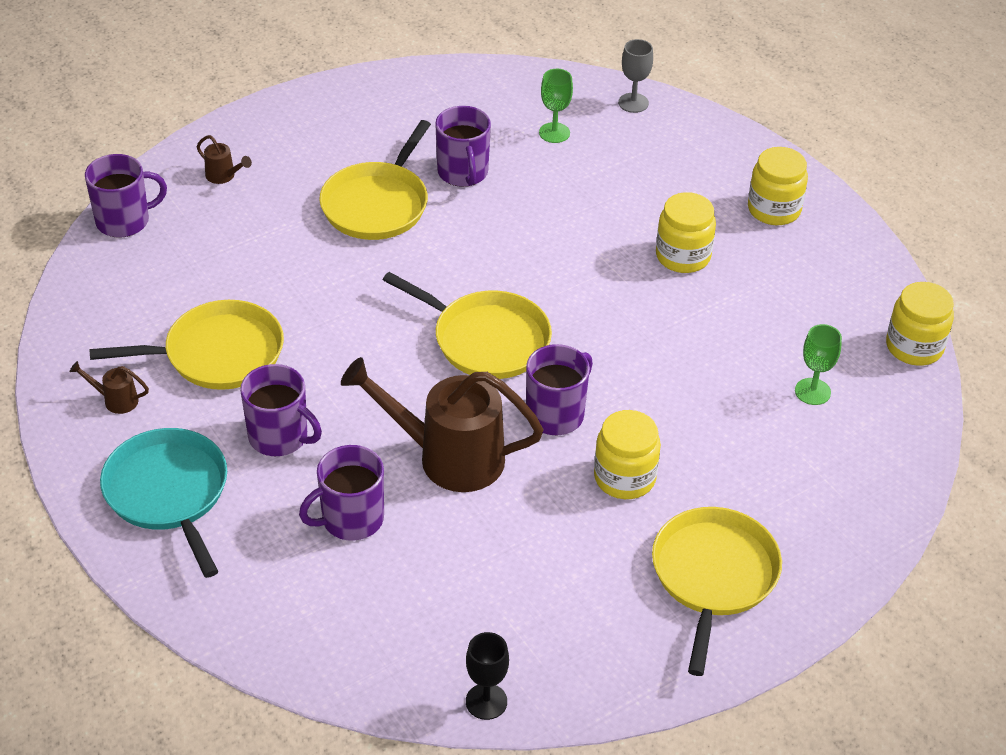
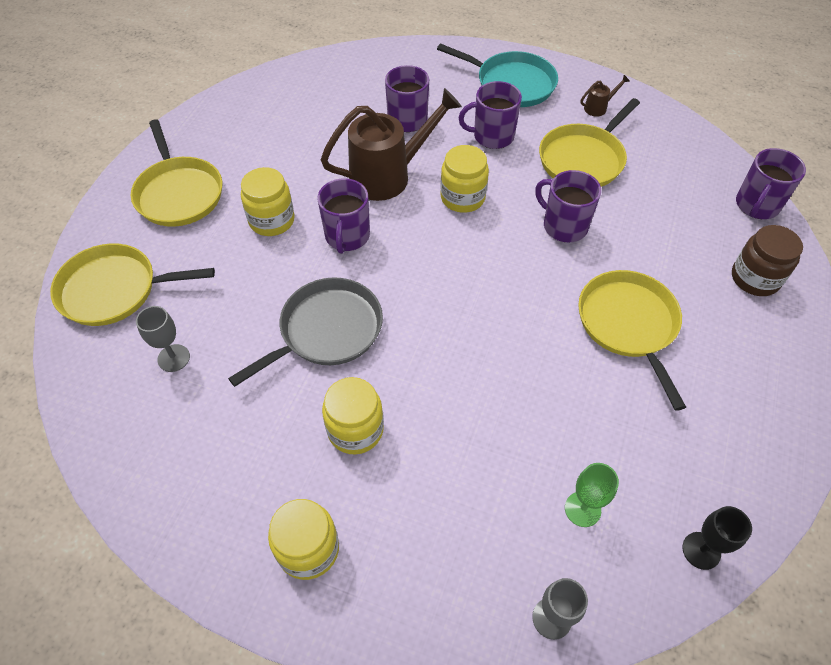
camera: 145 degrees right, 10 degrees up
(223, 176) = (755, 278): brown watering can -> brown jar
(463, 173) = (605, 401): purple mug -> purple mug (564, 226)
(486, 339) = (439, 261): yellow pan -> yellow pan (114, 290)
(486, 701) = (263, 82): black goblet -> black goblet (701, 550)
(649, 338) = (326, 331): none -> grey pan
(812, 391) = (173, 358): green goblet -> grey goblet
(914, 347) = (101, 456): yellow jar -> yellow jar (462, 198)

